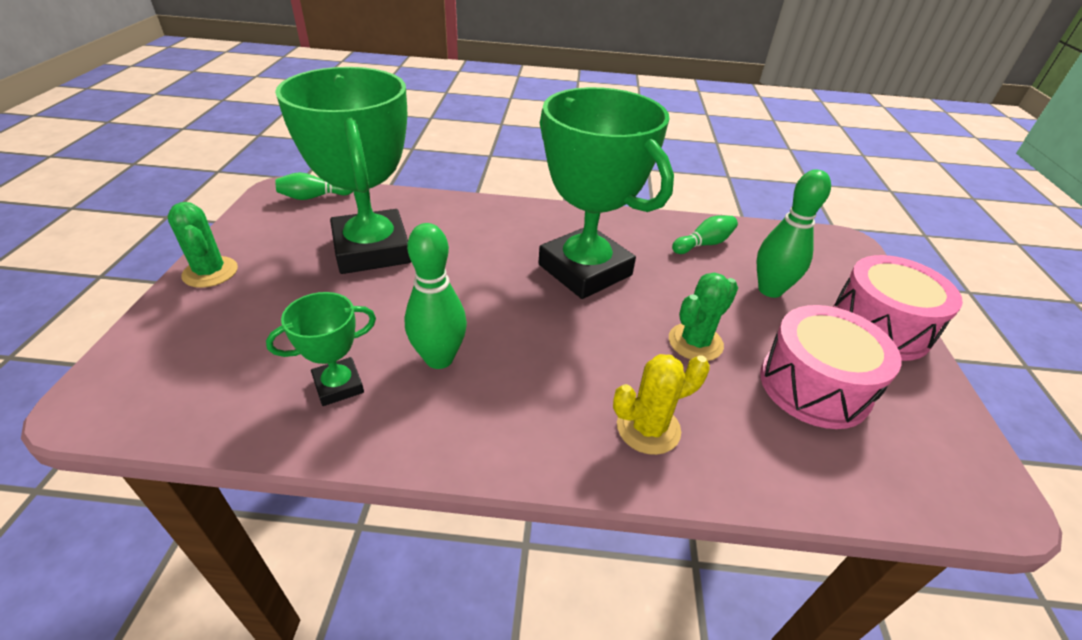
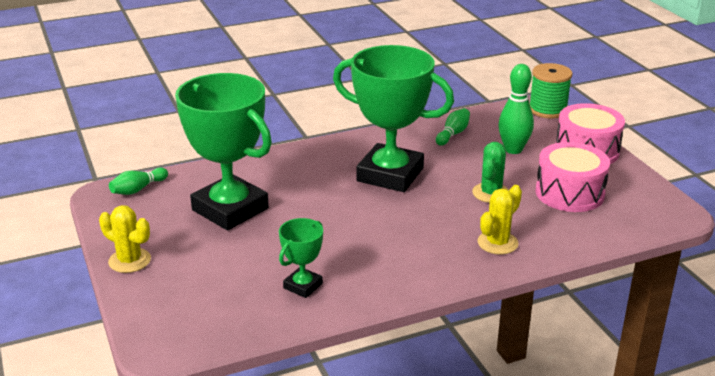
camera: 25 degrees left, 10 degrees down
(210, 272) = (129, 261): green cactus -> yellow cactus
(439, 358) = (348, 252): green bowling pin -> none
(853, 251) = (547, 110): none -> green spool

